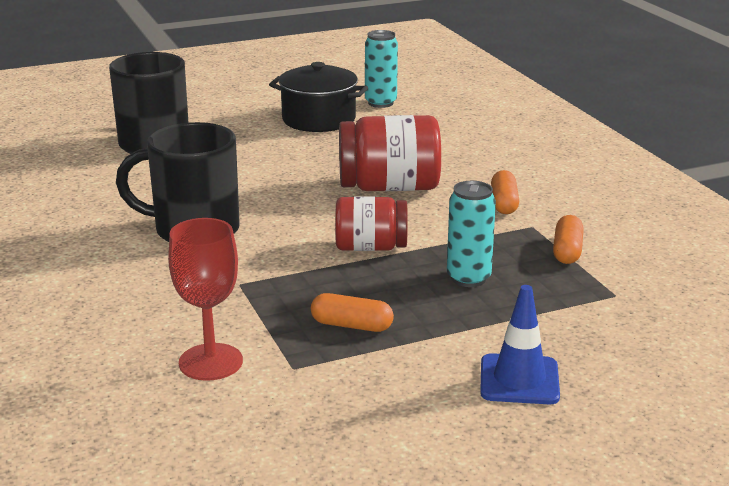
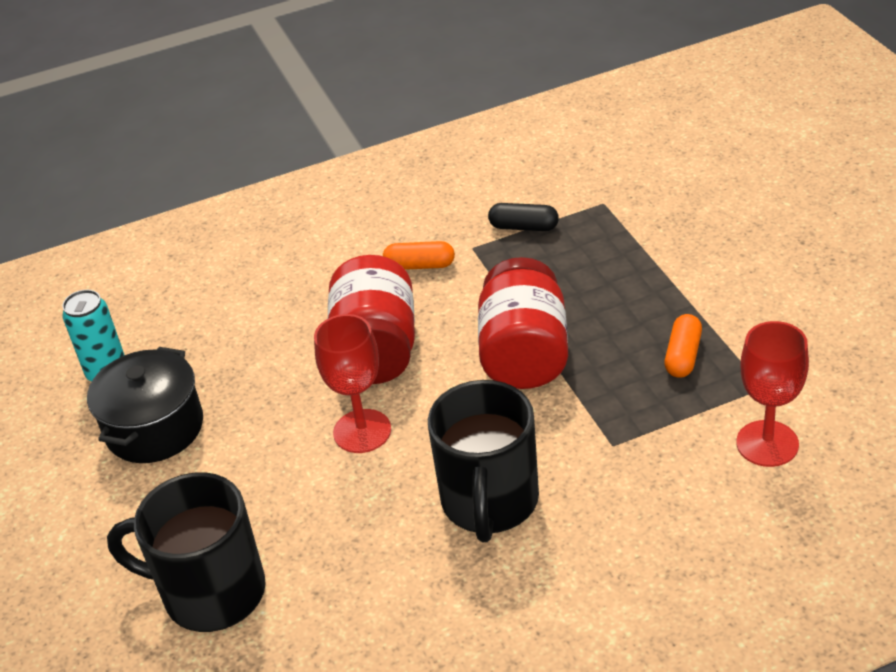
camera: 85 degrees left, 15 degrees up
(292, 184) = (362, 431): none -> red goblet
(370, 247) = (524, 354): red jar -> red jar, size x1.54
(468, 278) = (583, 286): turquoise can -> none
(519, 380) = (750, 256): blue traffic cone -> none
(567, 251) = (524, 227): orange capsule -> black capsule

